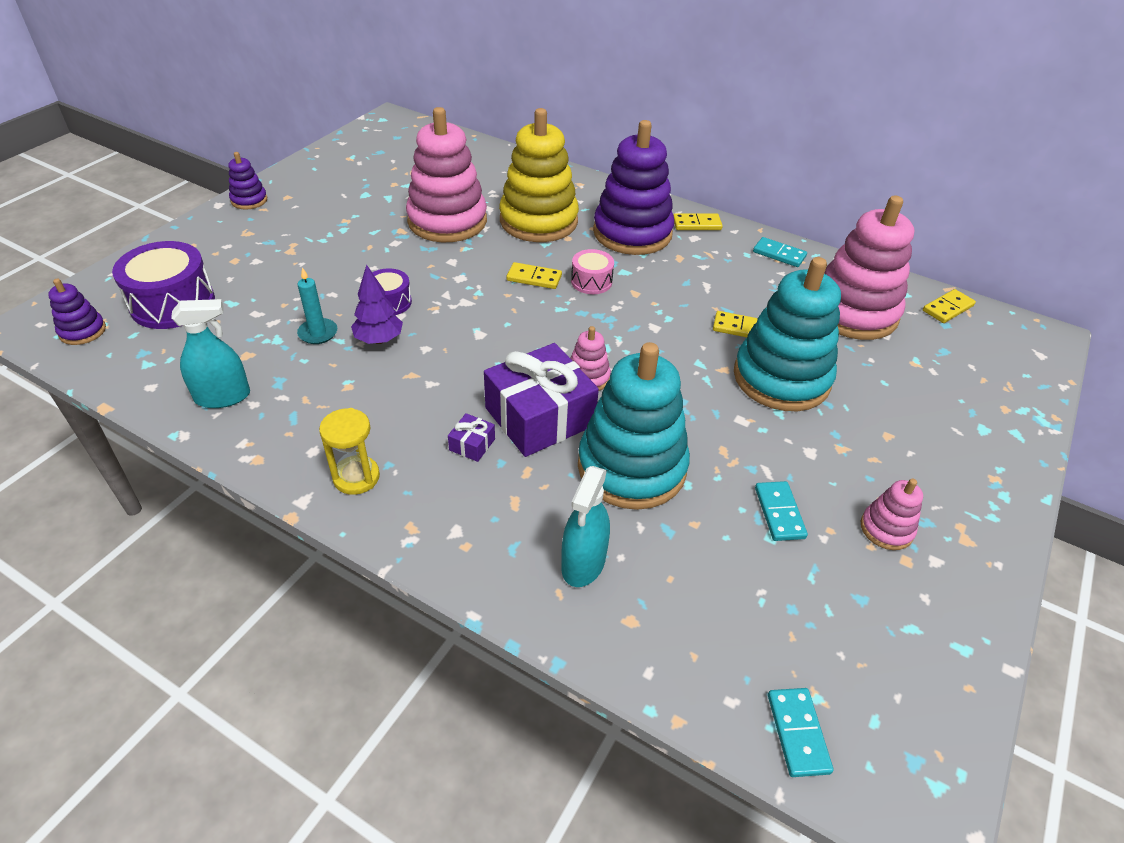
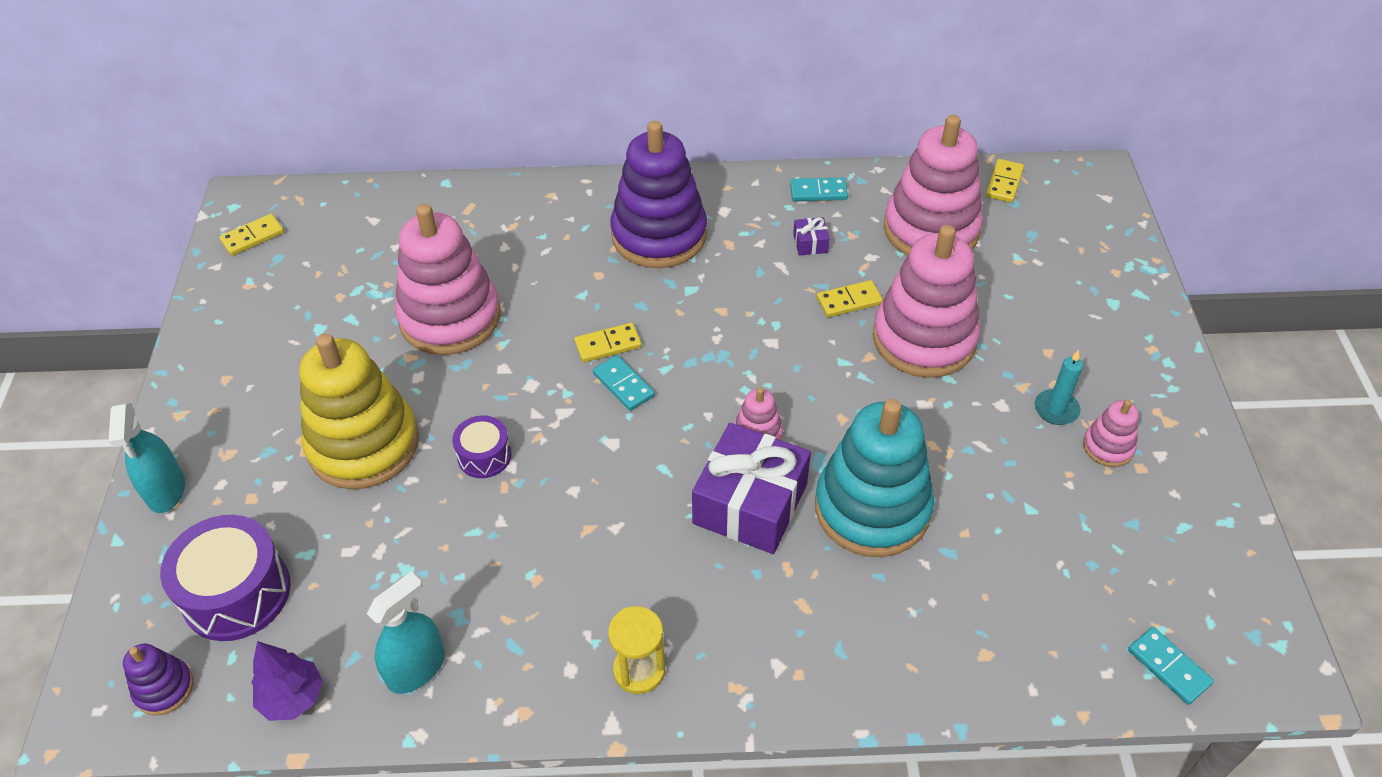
camera: 30 degrees left, 5 degrees up
(249, 200) = (182, 407): purple stacking toy -> none
(318, 333) = (443, 536): turquoise candle -> turquoise candle (1056, 409)
(379, 340) = (516, 507): purple tree -> purple tree (293, 698)
(472, 444) = (715, 570): purple gift -> purple gift (810, 243)
(538, 221) = (549, 268): yellow stacking toy -> yellow stacking toy (363, 444)
(583, 563) = (908, 626): turquoise spray bottle -> turquoise spray bottle (166, 490)
(591, 281) = (668, 319): pink drum -> none
(696, 224) = (713, 192): yellow domino -> yellow domino (253, 237)
(779, 513) = (1021, 481): turquoise domino -> turquoise domino (623, 385)
(781, 378) = (924, 339): turquoise stacking toy -> pink stacking toy

